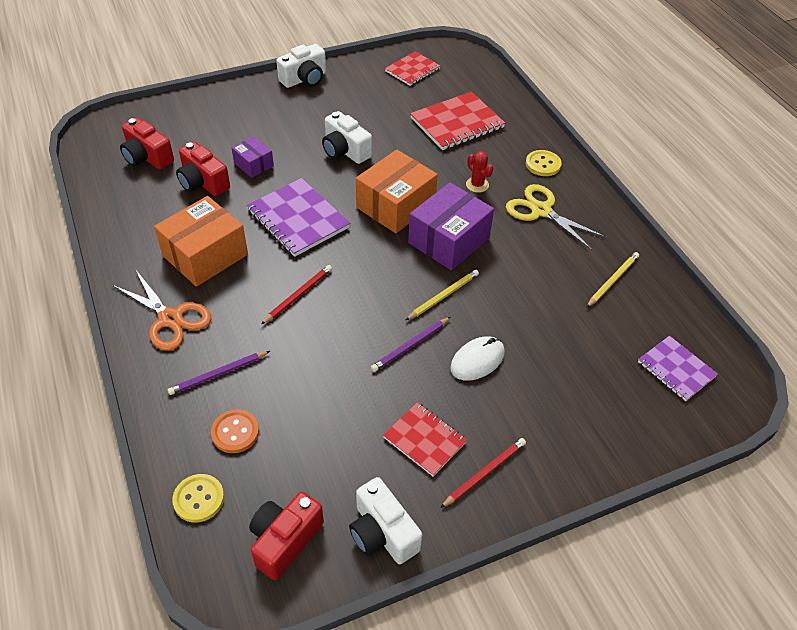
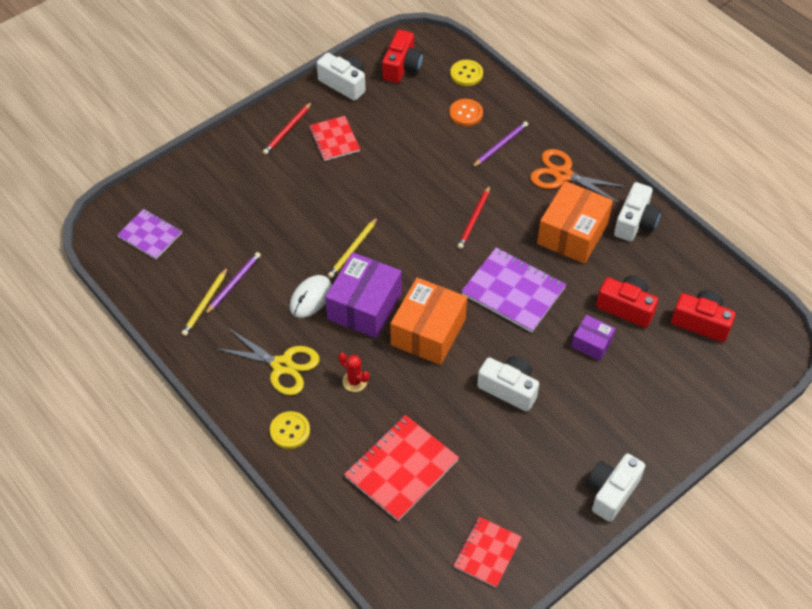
camera: 165 degrees right, 5 degrees up
(133, 250) = (635, 222): none -> white camera
(410, 346) = (366, 201): purple pencil -> purple pencil (233, 283)
(424, 440) = (334, 139): red notebook -> red notebook turned 45 degrees clockwise
(477, 360) = (311, 203): white mouse -> white mouse (311, 298)

